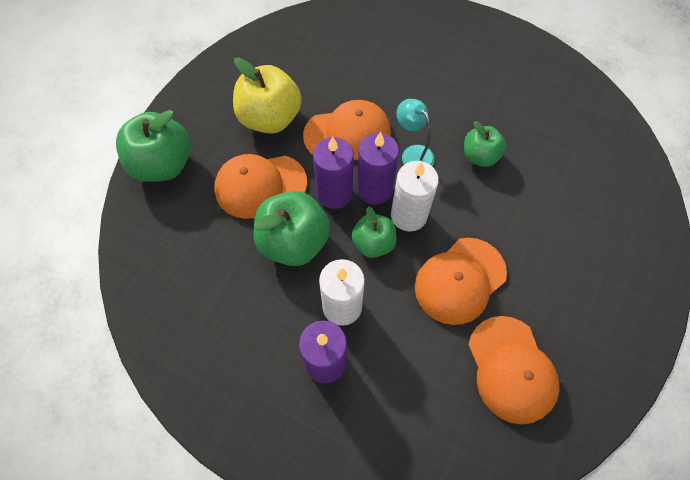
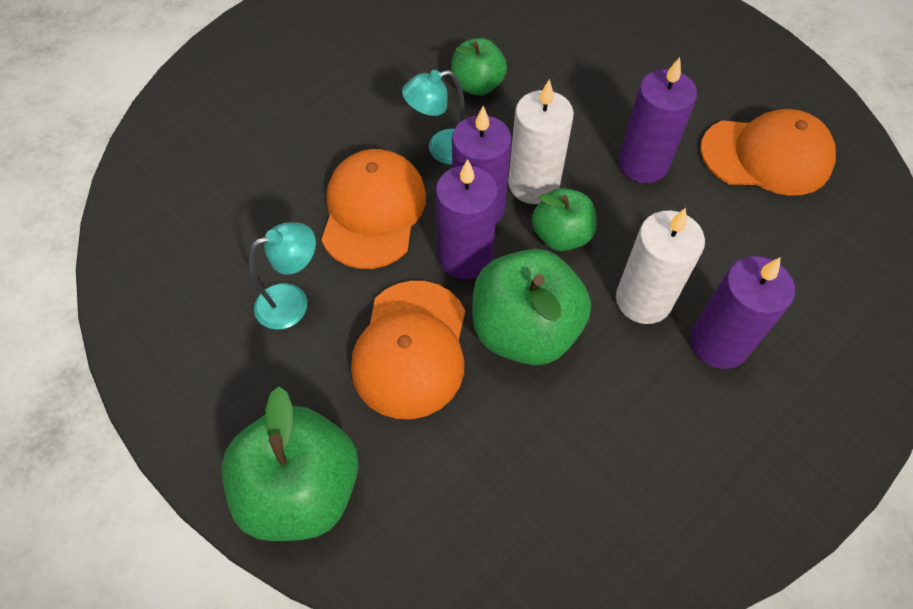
camera: 70 degrees left, 5 degrees down
(270, 118) = (292, 301): yellow apple -> turquoise lamp
(460, 280) = (643, 164): orange cap -> purple candle

